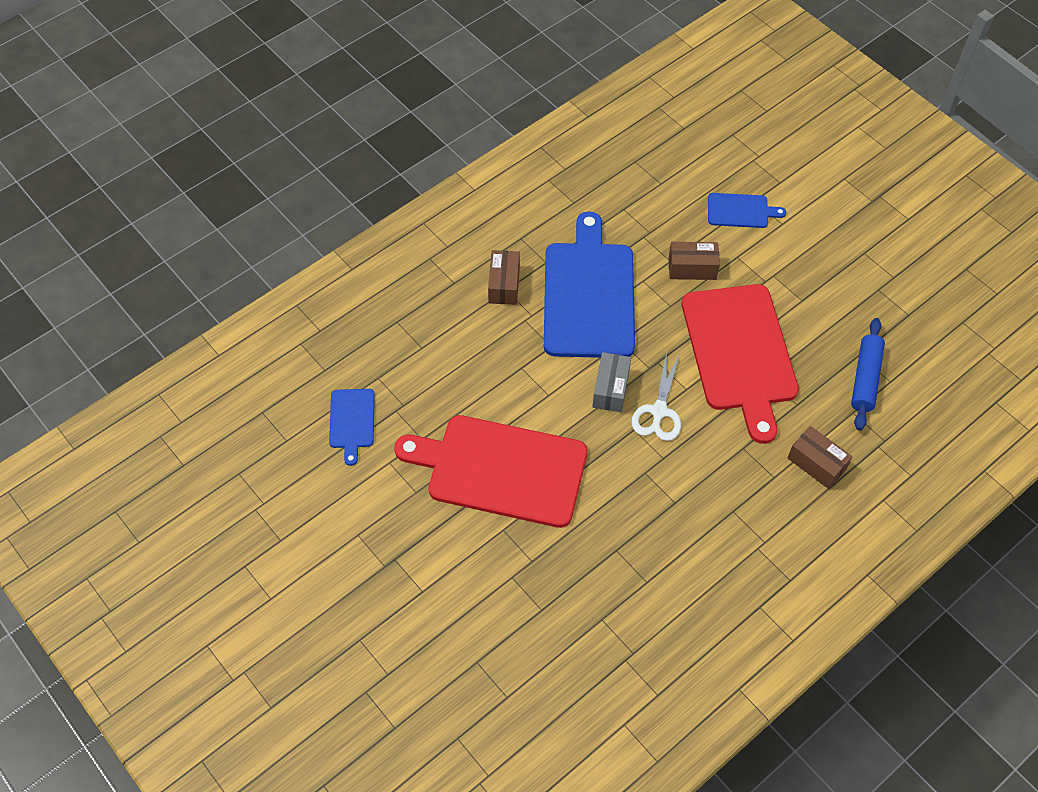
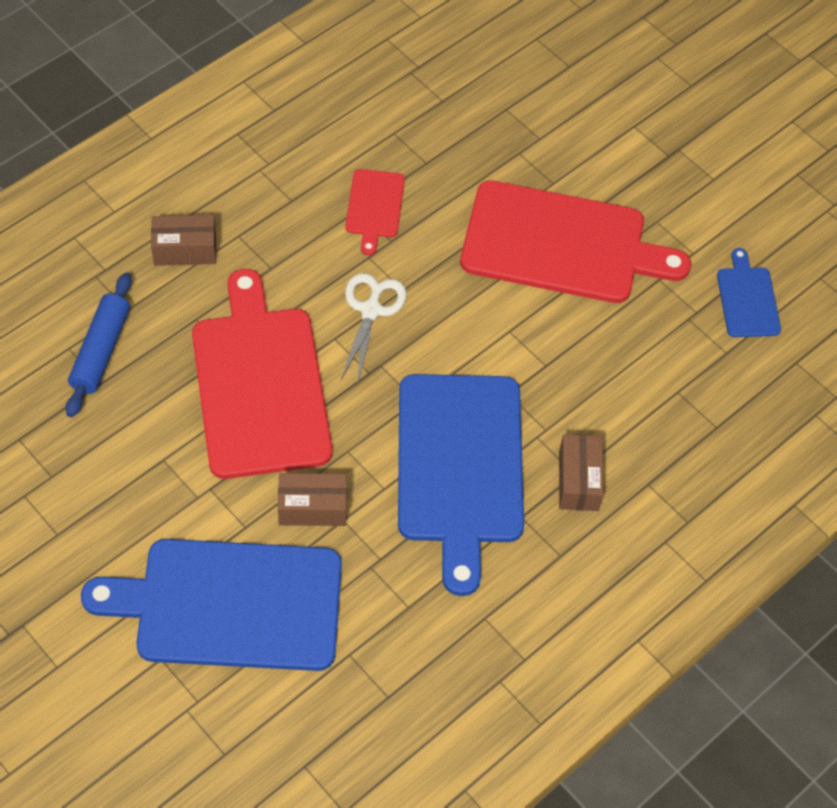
camera: 175 degrees right, 0 degrees up
(610, 389) = (431, 338): grey box -> none
(660, 505) = (374, 207): none -> red cutting board
(740, 211) = (230, 604): blue cutting board -> blue cutting board, size x2.16
(816, 464) = (185, 250): brown box -> brown box turned 45 degrees counterclockwise

